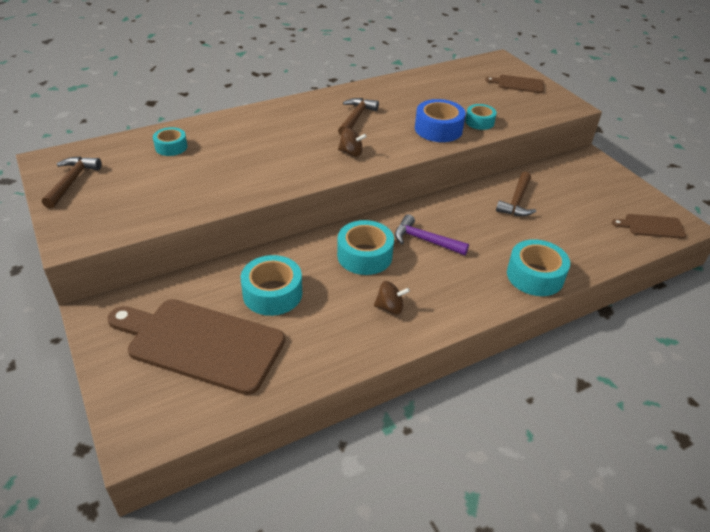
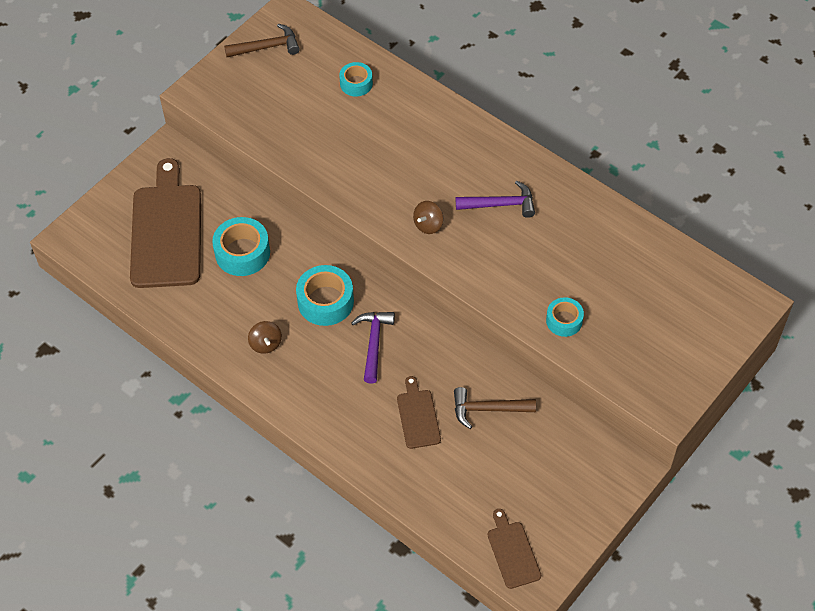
camera: 70 degrees right, 15 degrees up
(351, 153) = (428, 225): brown spinning top -> brown spinning top turned 45 degrees clockwise
(356, 118) = (501, 204): brown hammer -> purple hammer
(438, 129) = (522, 286): blue tape -> none
(518, 84) = (691, 339): brown cutting board -> brown cutting board (418, 416)
(535, 276) = (366, 450): turquoise tape -> none

